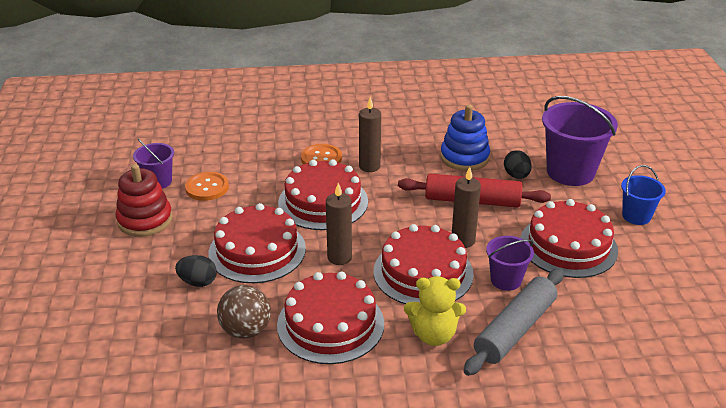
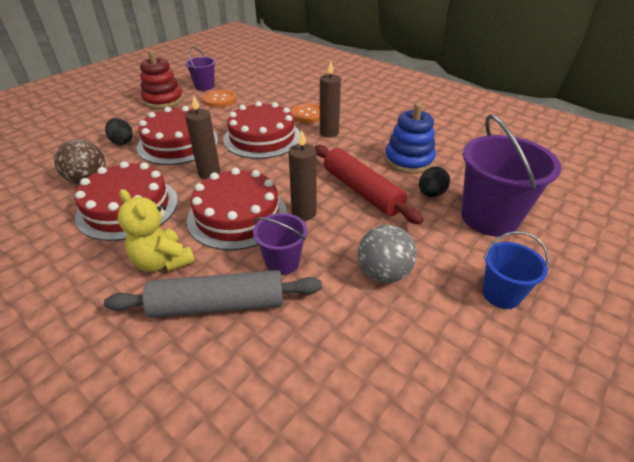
camera: 45 degrees right, 5 degrees up
(568, 245) = (383, 273): red cake -> grey ball

